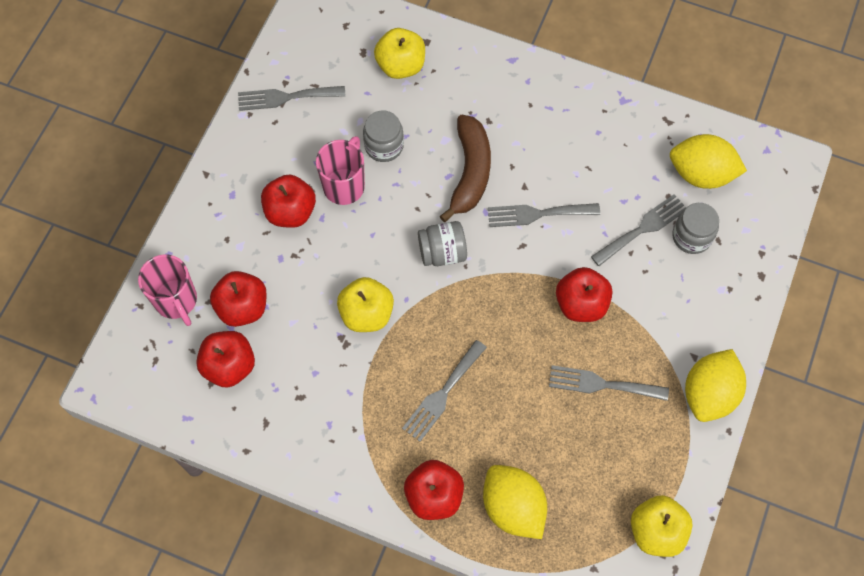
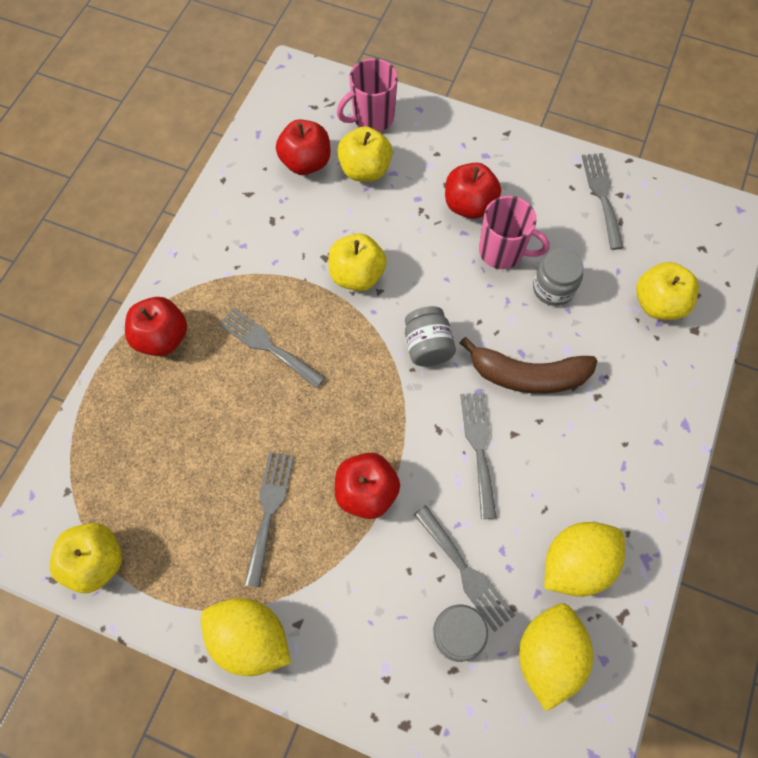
camera: 90 degrees right, 0 degrees up
(242, 307) = (365, 170): red apple -> yellow apple
(513, 507) = (142, 412): yellow lemon -> yellow lemon (576, 563)

